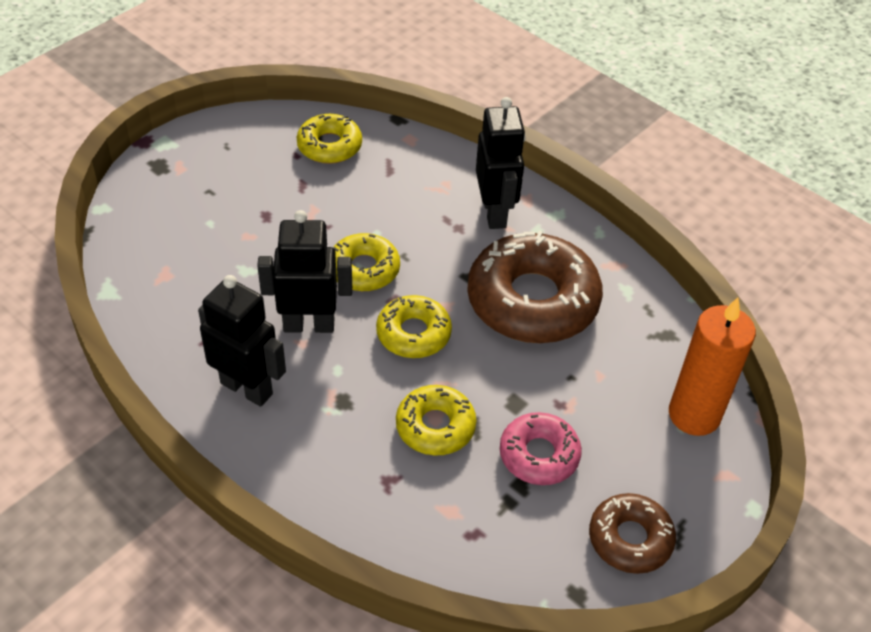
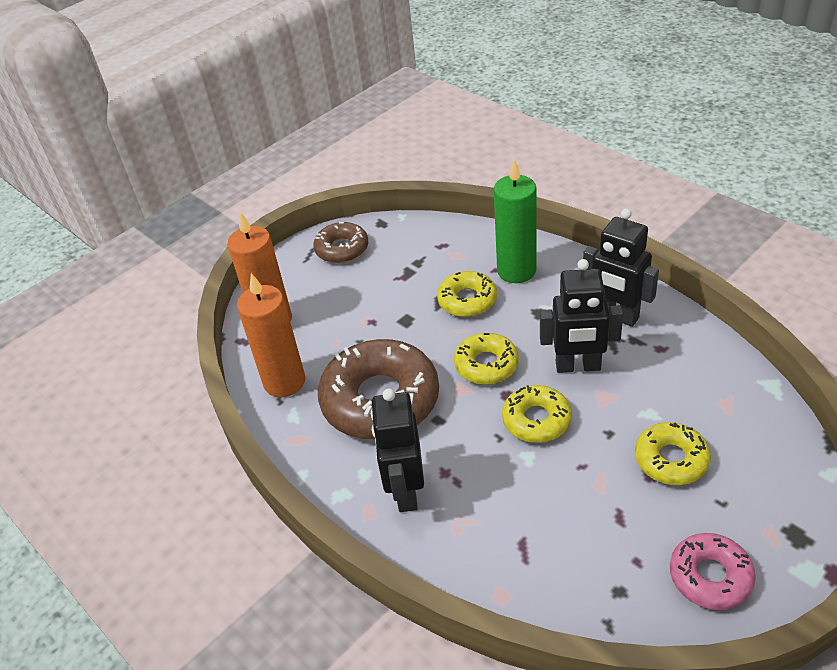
camera: 170 degrees left, 5 degrees down
(329, 146) = (599, 577): yellow donut -> yellow donut (671, 460)
(365, 472) = (516, 271): none -> green candle
(539, 455) = (393, 288): pink donut -> pink donut (710, 576)
(649, 328) = (284, 382): none -> orange candle

